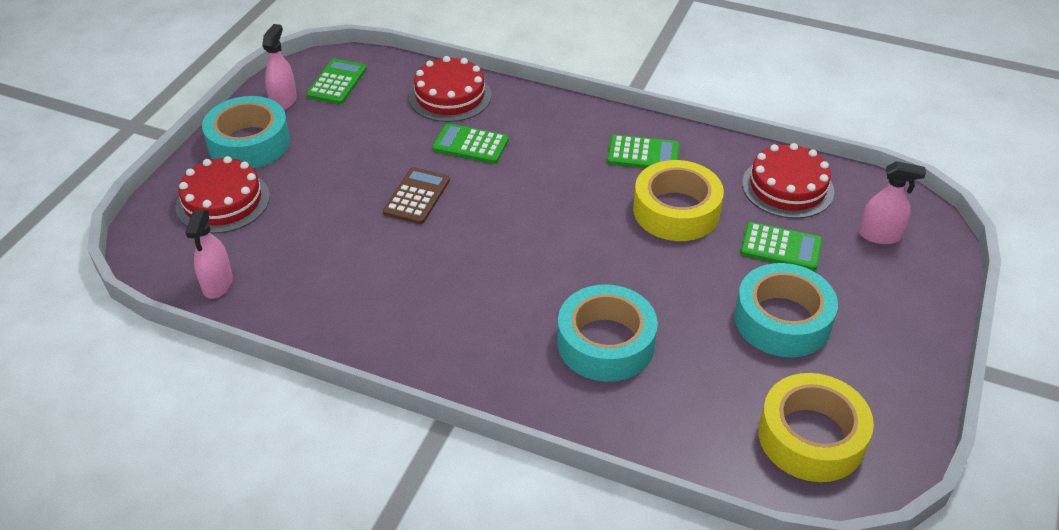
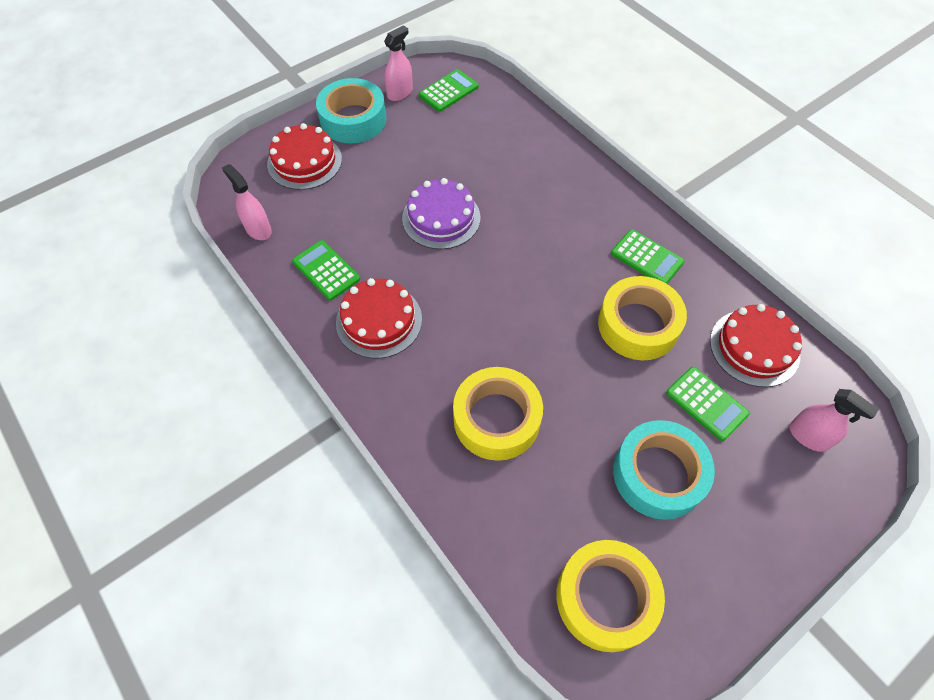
camera: 30 degrees right, 15 degrees up
(218, 284) = (258, 229): pink spray bottle -> pink spray bottle turned 105 degrees clockwise
(417, 196) = (441, 218): brown calculator -> purple cake
(450, 96) = (525, 137): red cake -> red cake (379, 320)
(470, 144) = (512, 188): green calculator -> green calculator (326, 270)
(605, 343) = (496, 419): turquoise tape -> yellow tape

